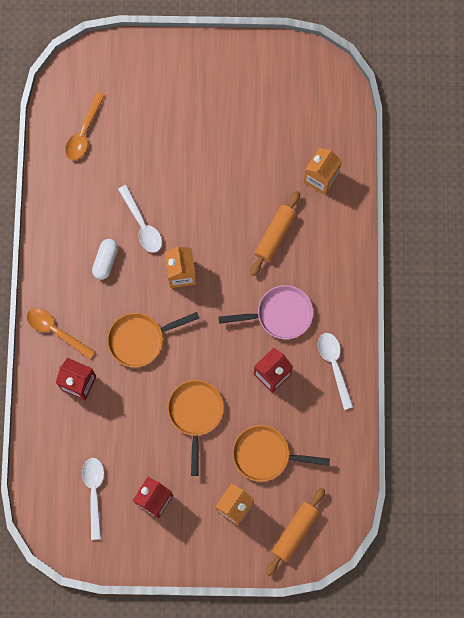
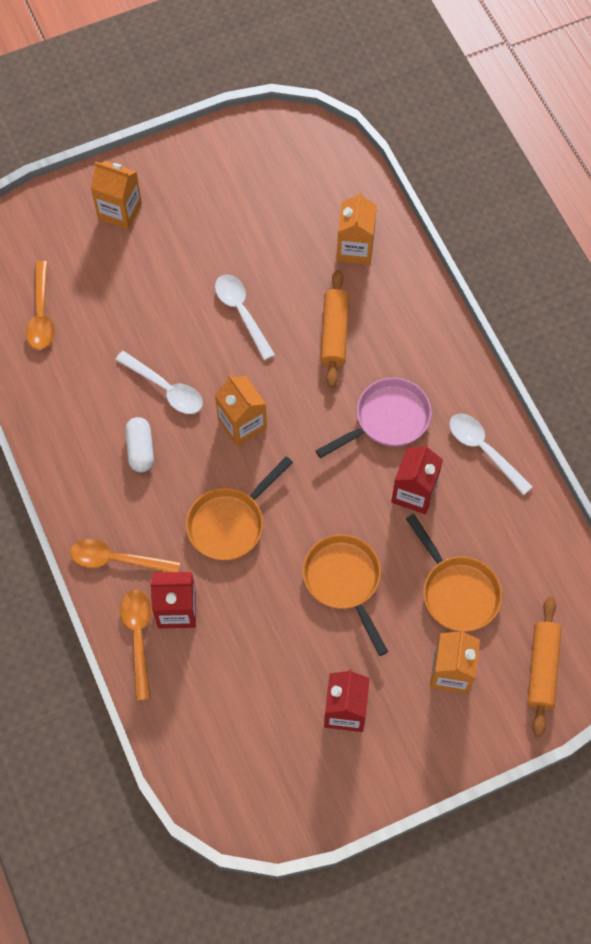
camera: 25 degrees left, 10 degrees down
(46, 390) = (138, 637): none -> orange spoon
(94, 492) = (263, 737): white spoon -> white spoon (241, 313)
(171, 77) = (120, 211): none -> orange carton
(266, 455) = (457, 591): orange pan -> orange pan turned 105 degrees counterclockwise

